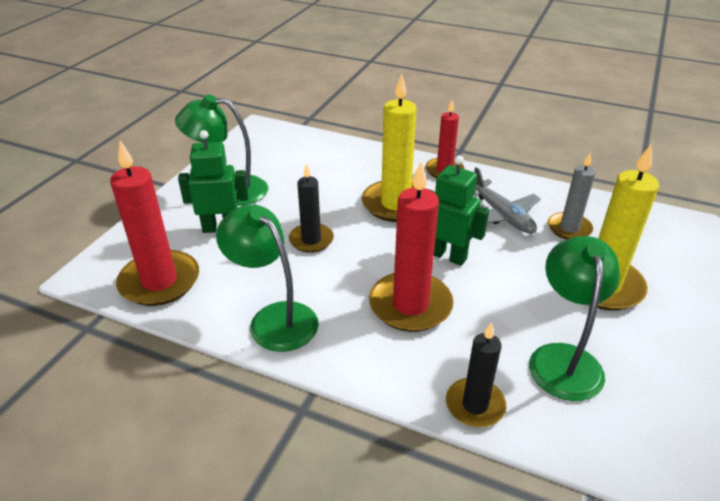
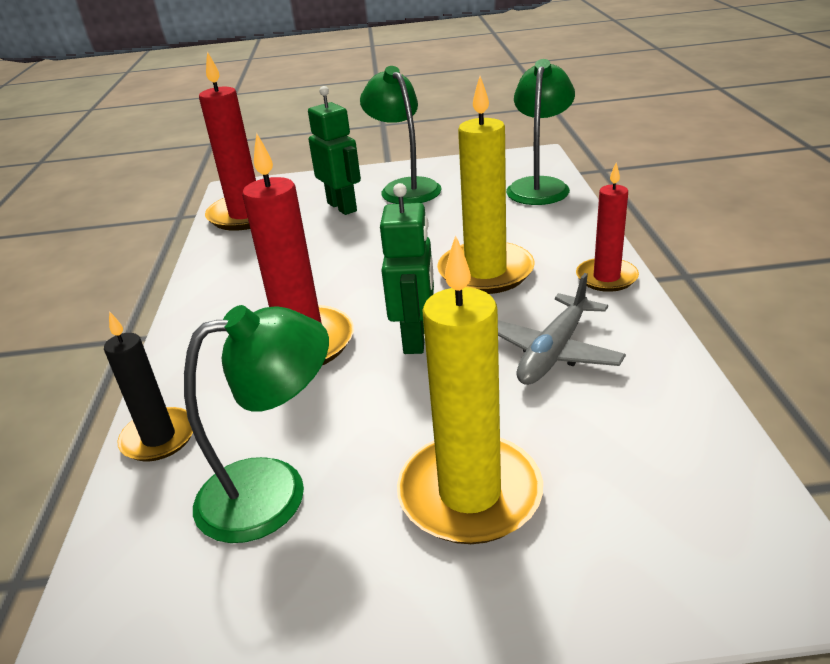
camera: 65 degrees right, 5 degrees down
(274, 318) = (231, 279): green lamp -> green lamp (539, 186)
(311, 240) = (365, 252): black candle -> none
(569, 228) = (592, 422): grey candle -> none

